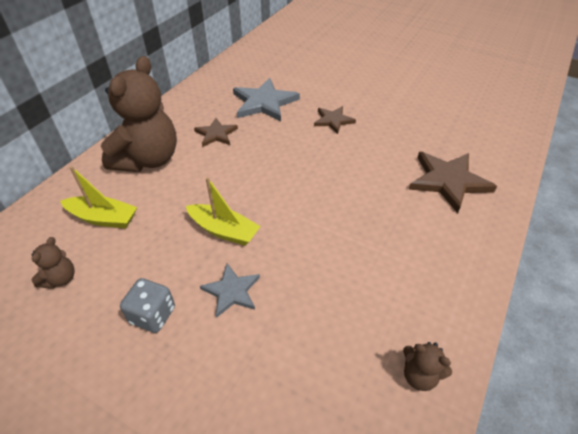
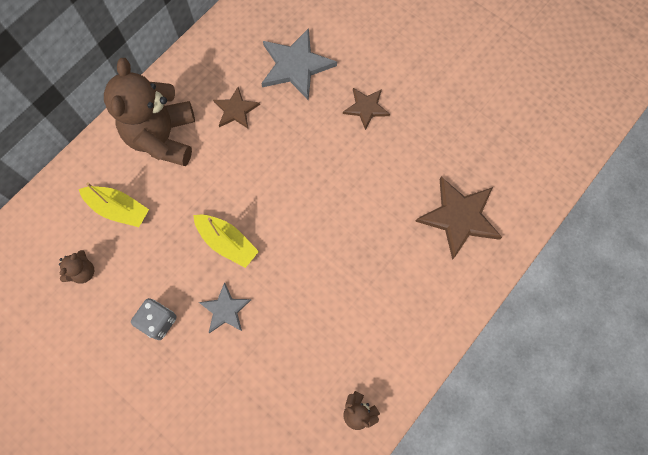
camera: 10 degrees right, 25 degrees up
(148, 159) = (163, 137): brown teddy bear -> brown teddy bear turned 150 degrees clockwise

